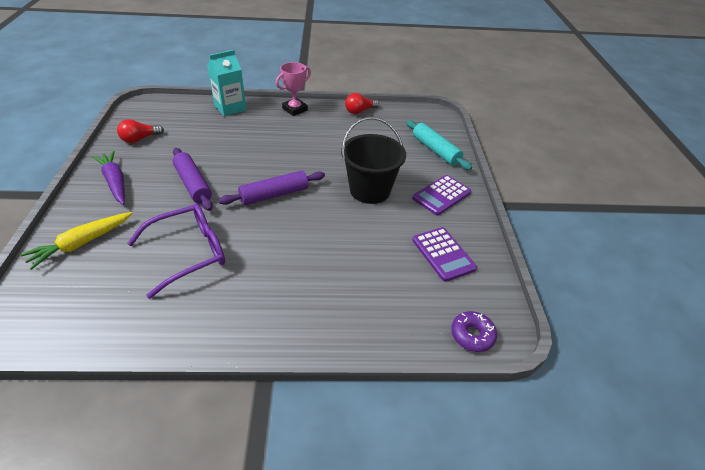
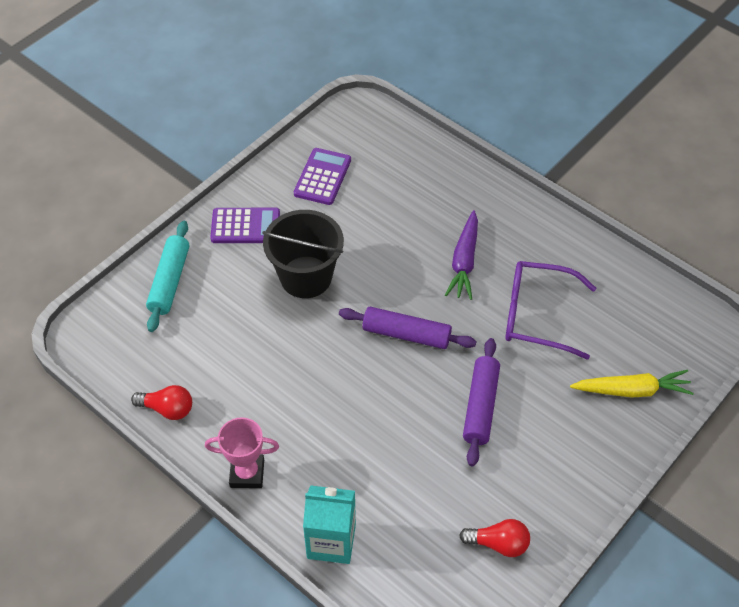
camera: 135 degrees left, 10 degrees up
(115, 182) = (565, 468): purple carrot -> purple carrot (464, 261)
(472, 335) = (379, 118): purple donut -> none

